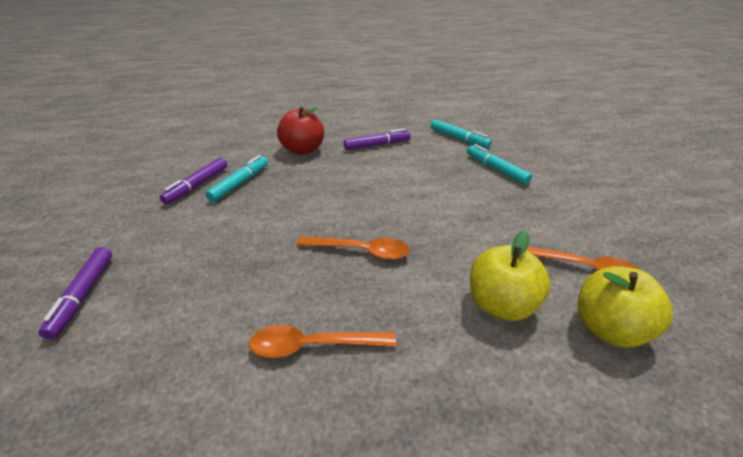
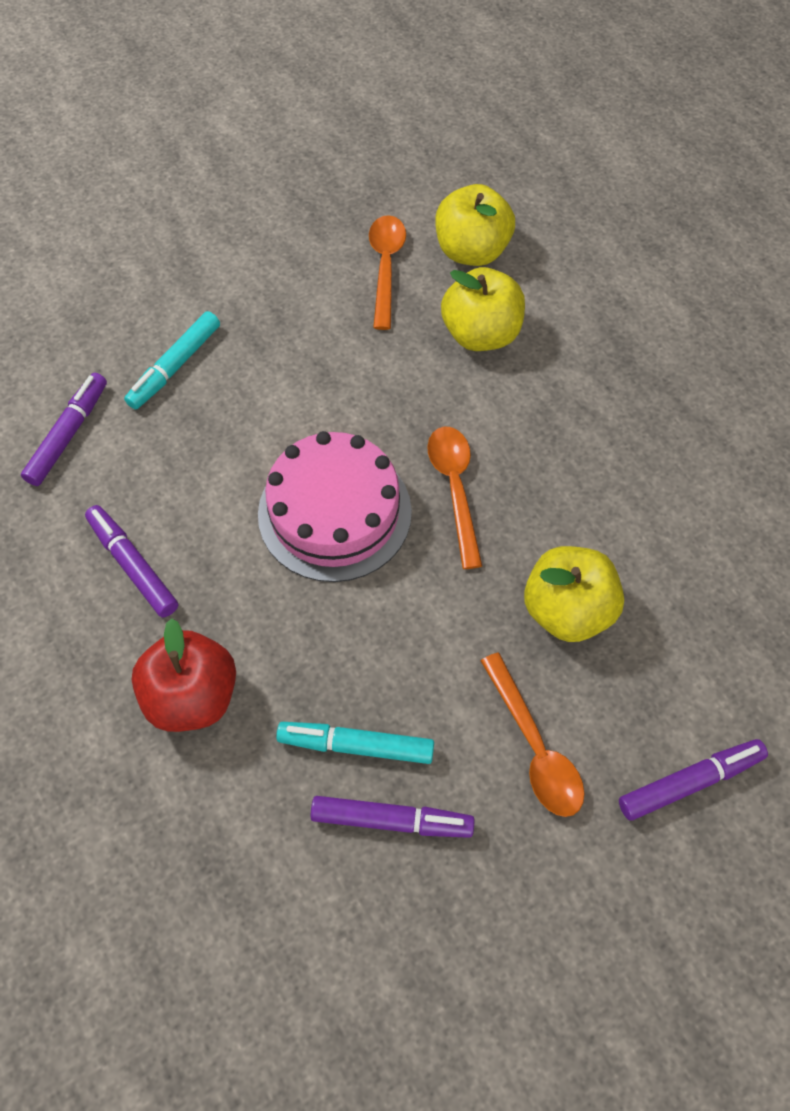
camera: 110 degrees left, 25 degrees up
(238, 277) = (567, 610): none -> yellow apple
(313, 345) = (618, 482): orange spoon -> orange spoon (534, 746)
(371, 202) = (334, 512): none -> pink cake
(459, 139) = (68, 434): turquoise marker -> purple marker

